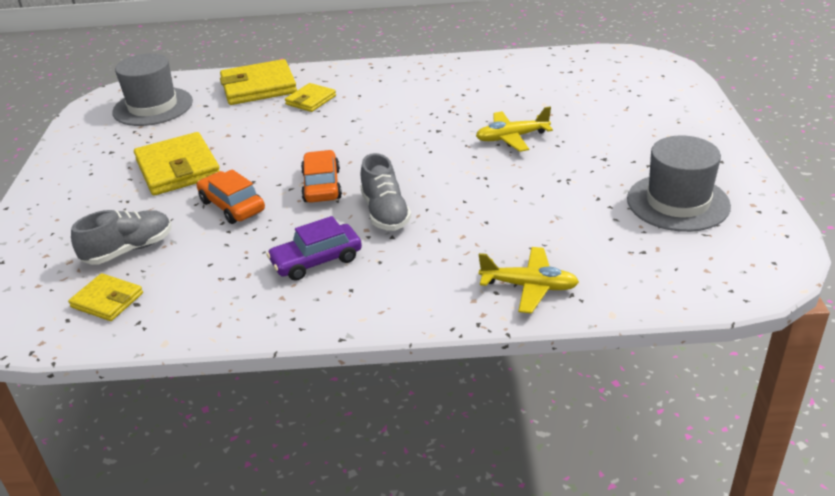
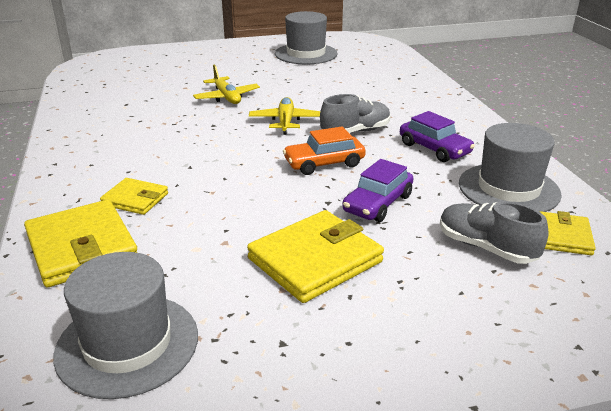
camera: 105 degrees left, 5 degrees down
(204, 291) = (508, 189): none -> grey hat
(232, 206) = (378, 203): orange car -> purple car
(529, 286) = (414, 84): yellow plane -> yellow plane (285, 122)

